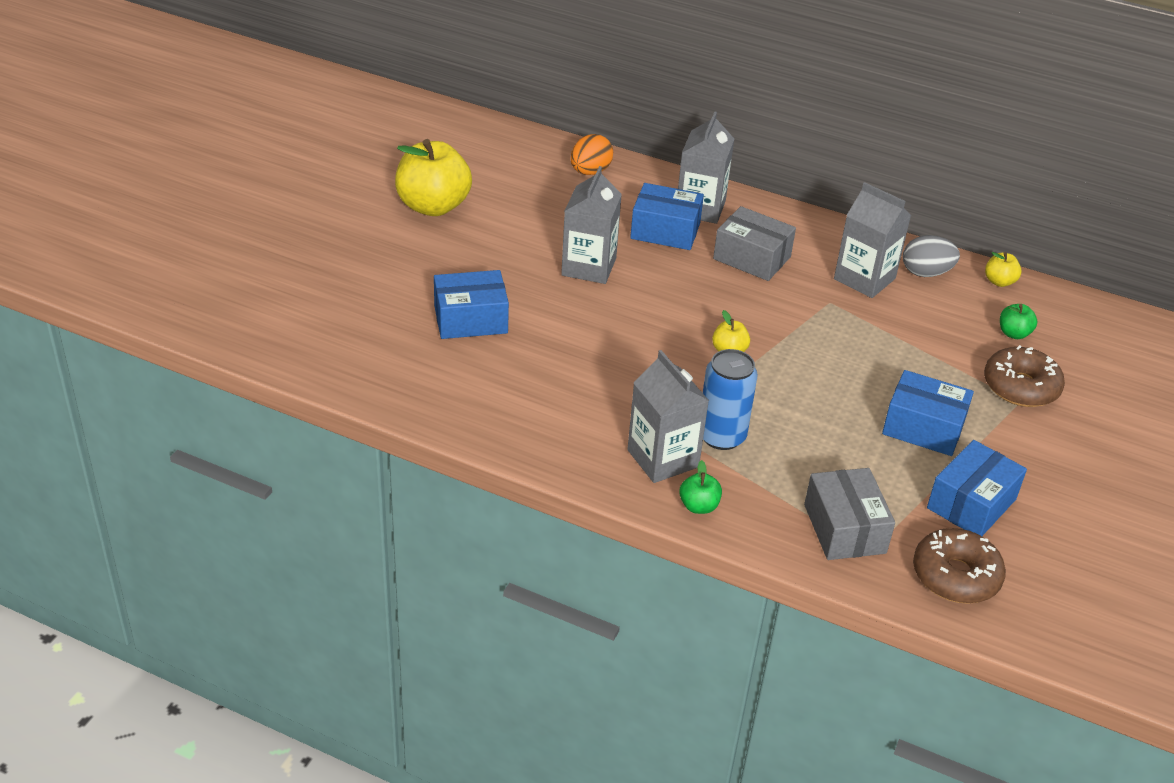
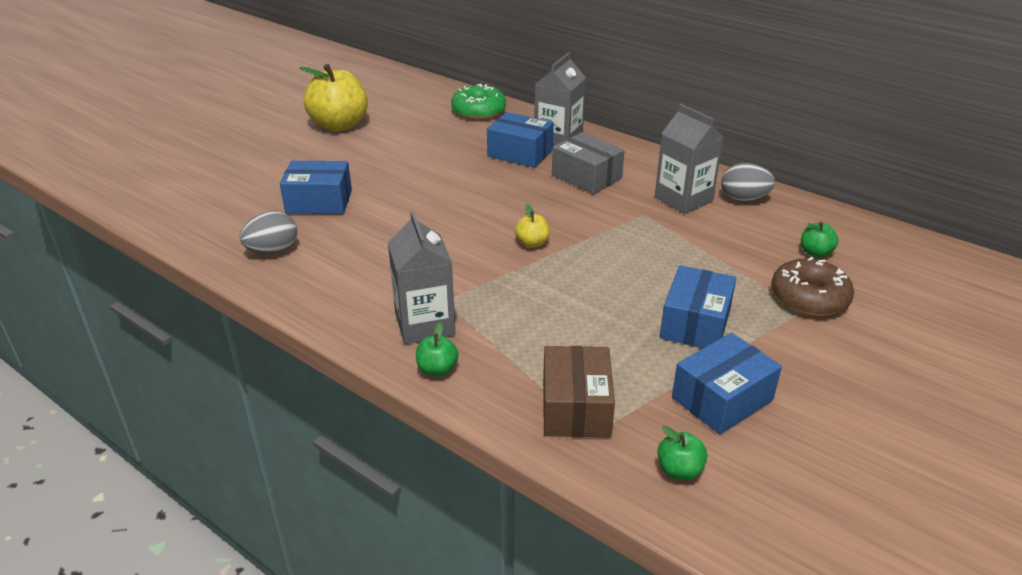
camera: 15 degrees right, 5 degrees down
(455, 389) = (272, 251): none -> grey egg
(589, 267) = (441, 173): grey carton -> none
(590, 172) = (478, 111): orange egg -> green donut
(721, 436) = (490, 311): blue can -> none
(844, 529) = (576, 407): grey box -> brown box
(923, 428) = (695, 323): blue box -> blue box turned 75 degrees clockwise
(955, 576) = (679, 470): brown donut -> green apple
(999, 282) = (813, 211): yellow apple -> none

